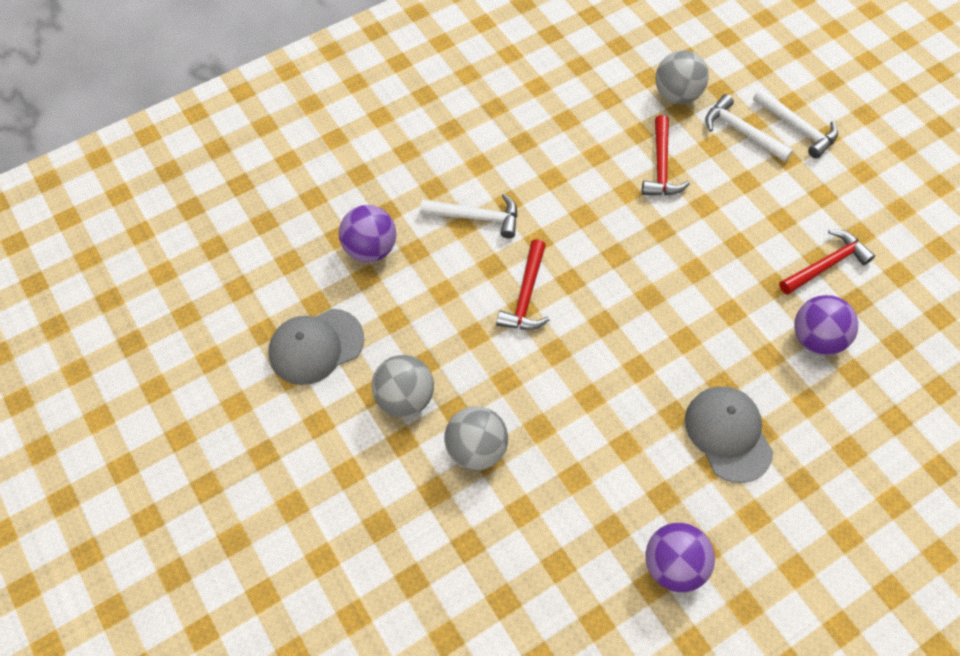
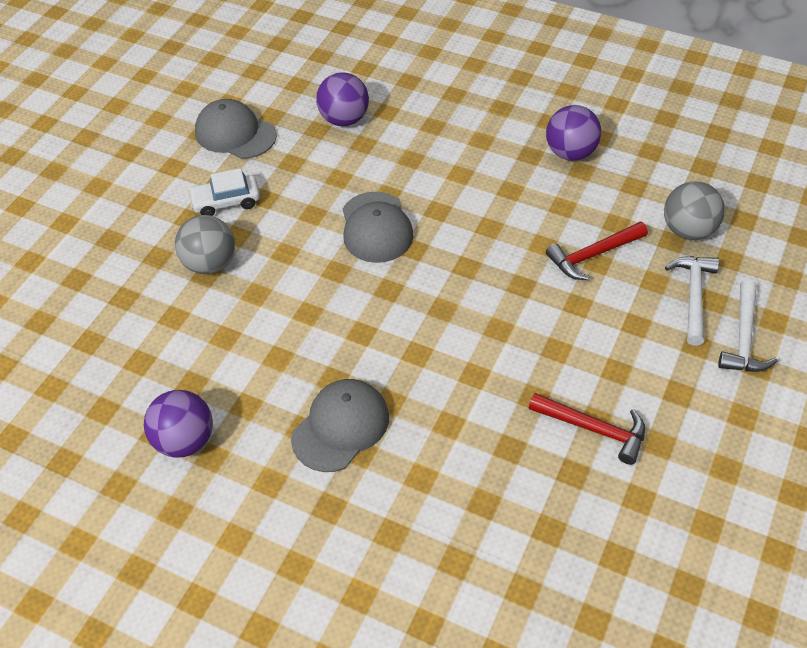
camera: 60 degrees right, 10 degrees down
(404, 398) = (226, 202): grey ball -> white car
(476, 217) = (426, 163): white hammer -> none
(526, 295) = (376, 227): red hammer -> grey cap
(816, 338) = (499, 455): purple ball -> purple ball (570, 153)

